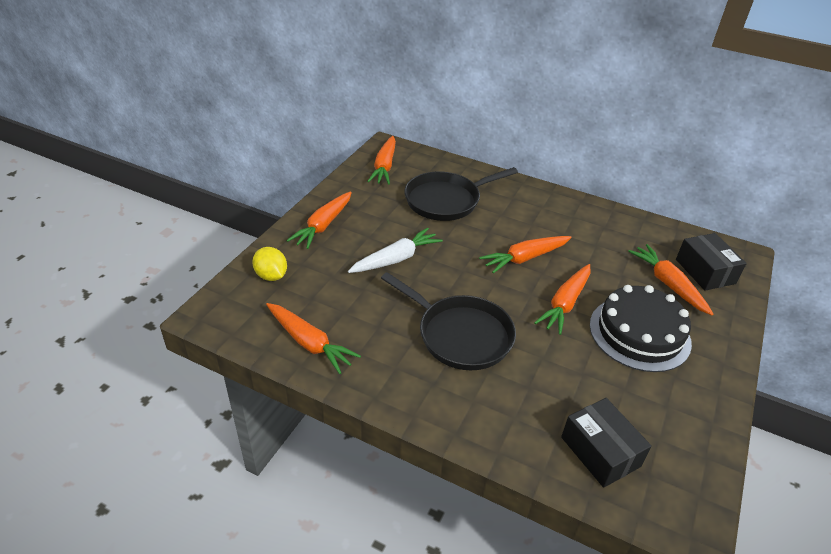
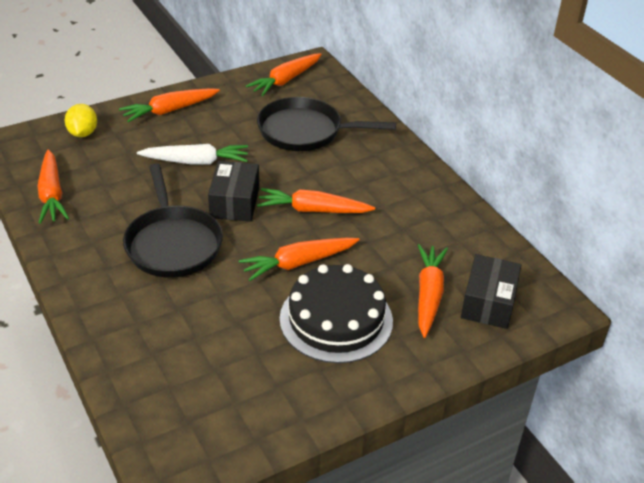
camera: 35 degrees right, 0 degrees up
(600, 451) = (171, 383): black box -> black box (234, 202)

